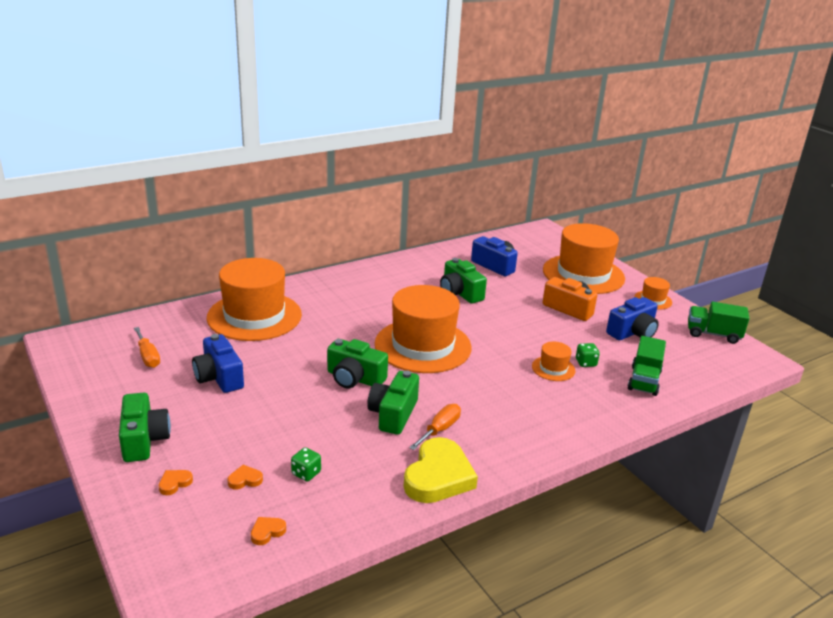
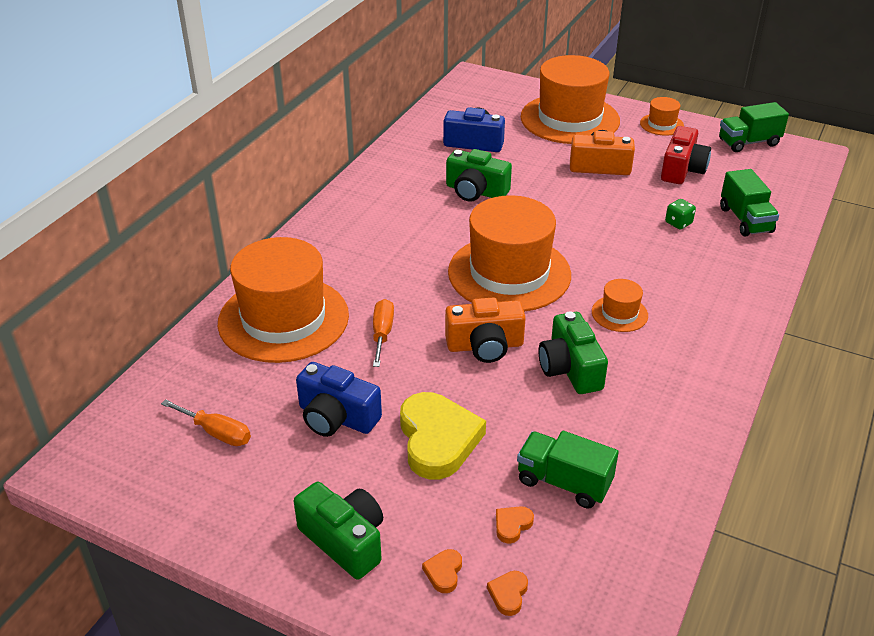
camera: 30 degrees left, 10 degrees up
(267, 532) = (602, 570): orange heart -> orange heart (508, 594)
(306, 473) = (563, 482): green dice -> green truck
(354, 378) = (485, 346): green camera -> orange camera
(438, 476) = (687, 416): yellow heart -> yellow heart (438, 440)
(440, 429) = (632, 363): orange screwdriver -> orange screwdriver (382, 333)
(553, 368) = (657, 243): orange hat -> orange hat (619, 313)
(632, 332) = (682, 170): blue camera -> red camera

